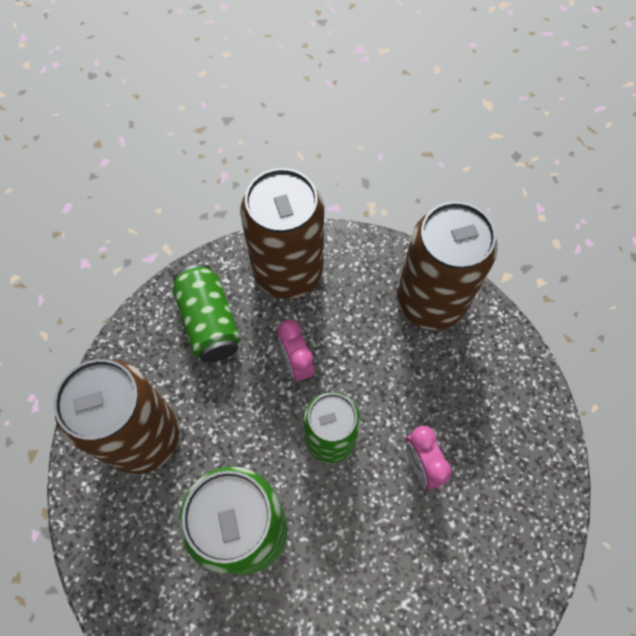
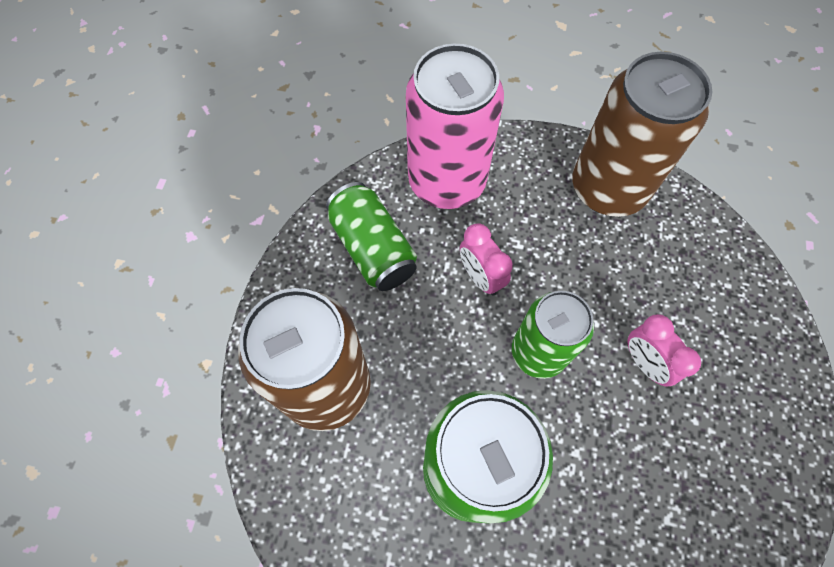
camera: 10 degrees left, 0 degrees up
(288, 271) = (447, 181): brown can -> pink can

